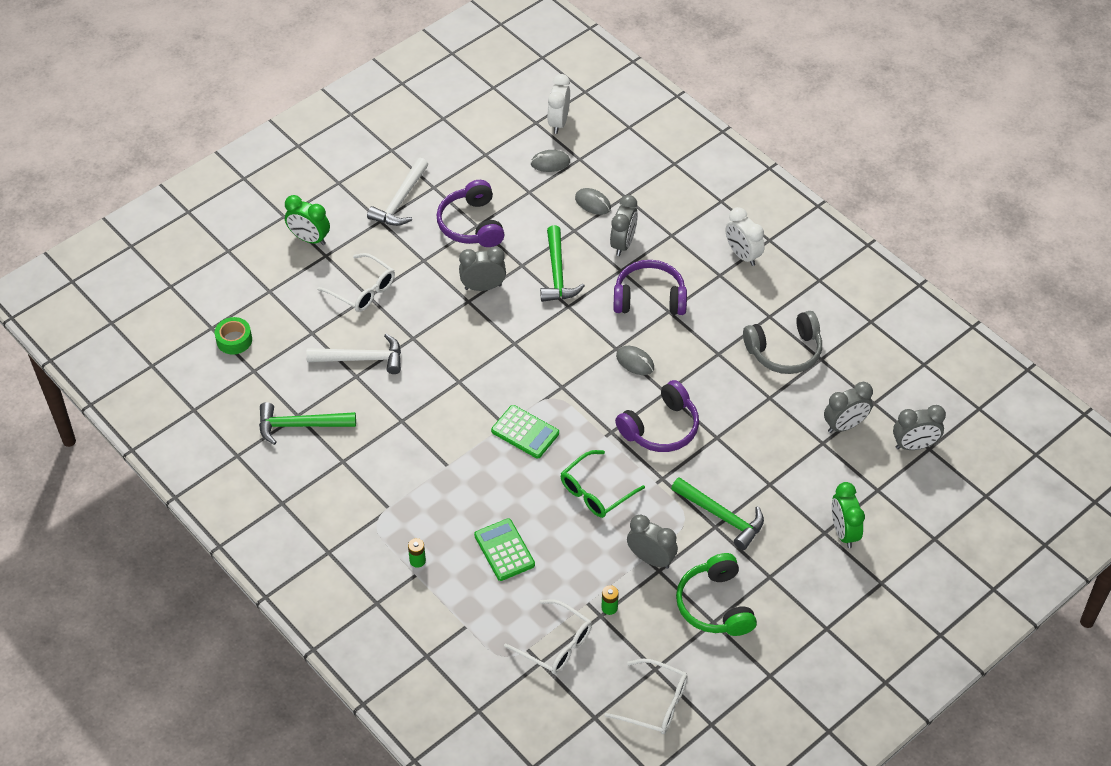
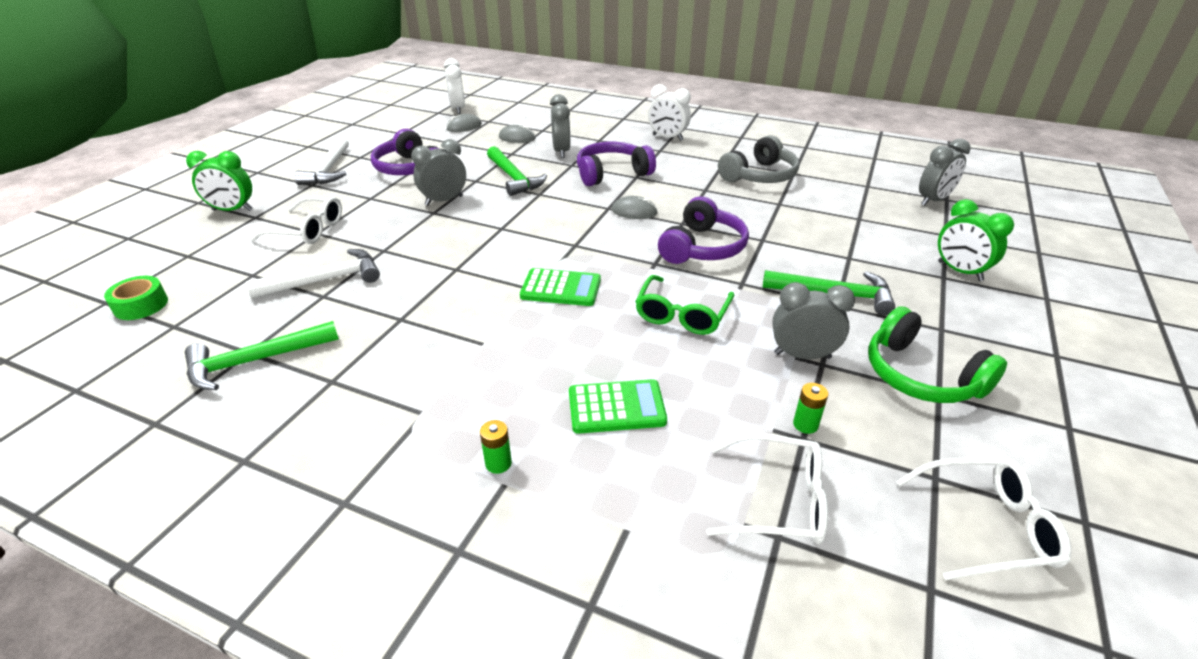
camera: 25 degrees left, 15 degrees down
(504, 550) = (616, 407): green calculator -> green calculator turned 135 degrees clockwise
(845, 425) = (863, 204): grey clock -> none

